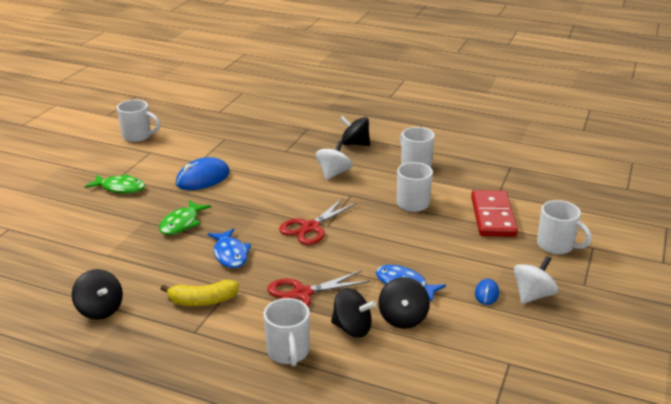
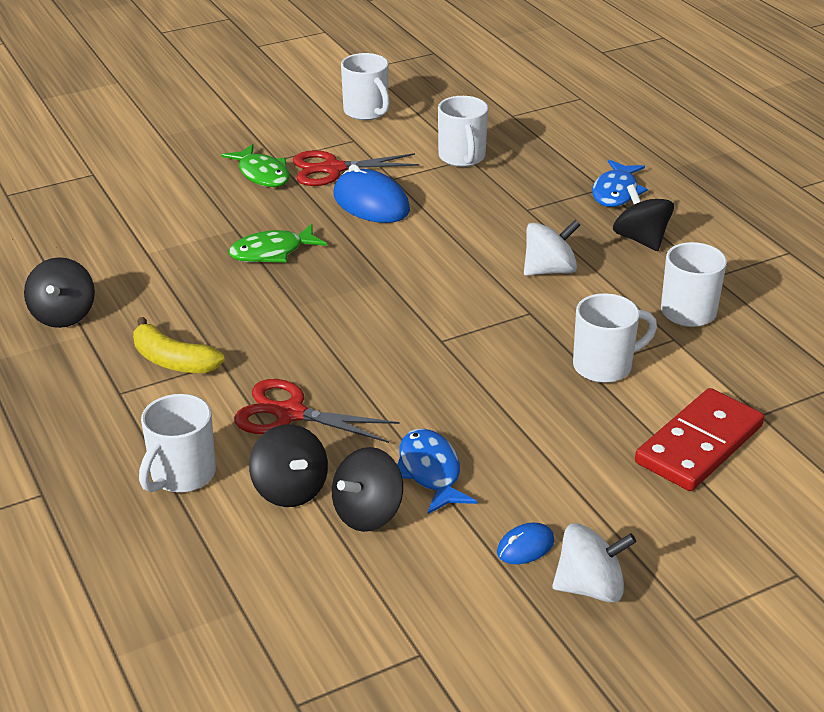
camera: 40 degrees right, 5 degrees up
(203, 178) = (371, 203): blue mouse -> blue mouse turned 45 degrees clockwise
(230, 254) = (275, 319): blue fish -> blue fish (616, 192)
(310, 227) = (416, 332): red scissors -> red scissors (333, 169)
(556, 246) = (737, 540): white mug -> white mug (462, 158)

